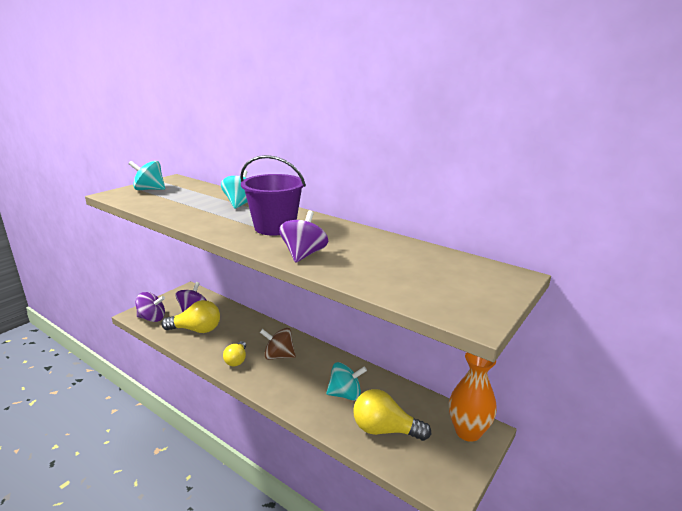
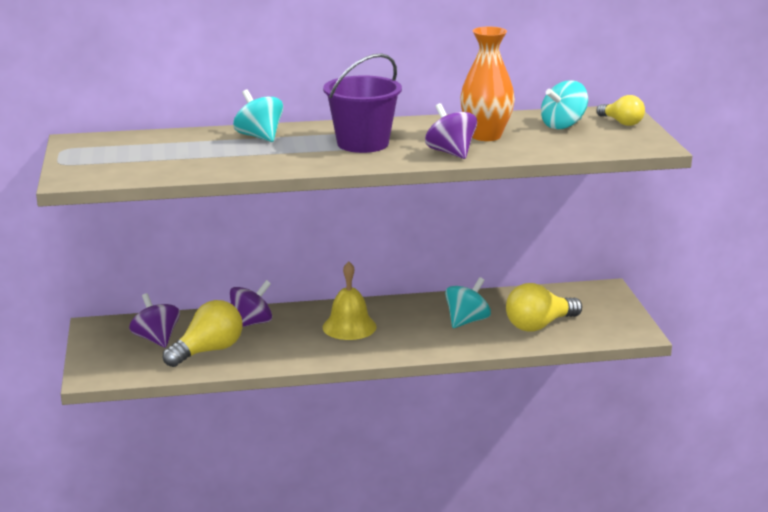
camera: 45 degrees left, 0 degrees up
(149, 189) = (96, 159): turquoise spinning top -> turquoise spinning top (563, 125)
(152, 318) = (123, 368): purple spinning top -> purple spinning top (251, 323)
(237, 360) = (315, 349): yellow light bulb -> yellow light bulb (621, 122)
(278, 356) = (349, 327): brown spinning top -> yellow bell
(468, 432) = (595, 296): orange vase -> orange vase (486, 136)

